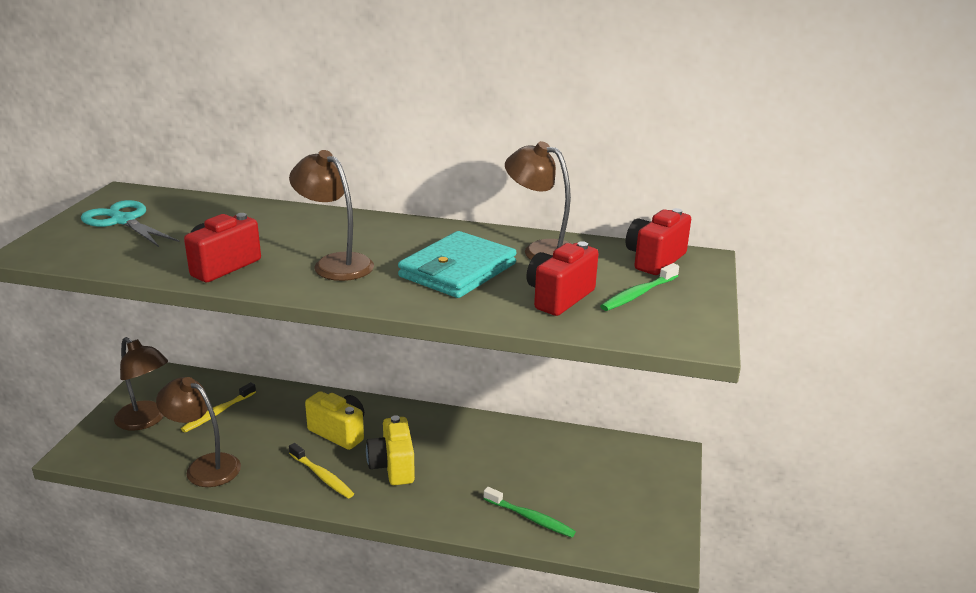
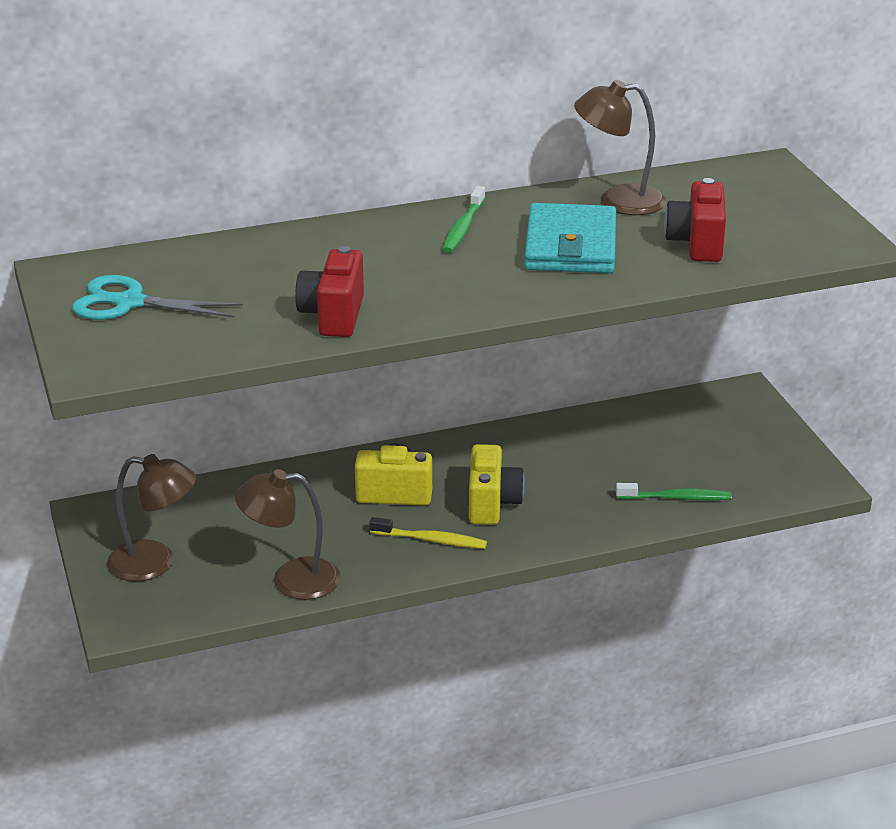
camera: 30 degrees left, 5 degrees up
(218, 412) = (229, 523): yellow toothbrush -> none
(335, 263) = (443, 276): brown lamp -> none
(393, 466) = (492, 504): yellow camera -> yellow camera turned 135 degrees counterclockwise
(638, 294) = (759, 218): green toothbrush -> green toothbrush (463, 227)
(654, 260) = (730, 179): red camera -> none

